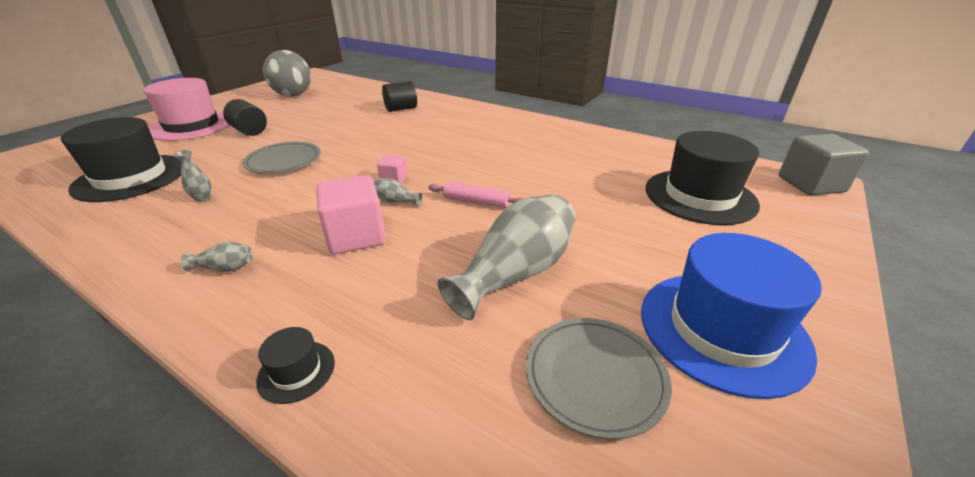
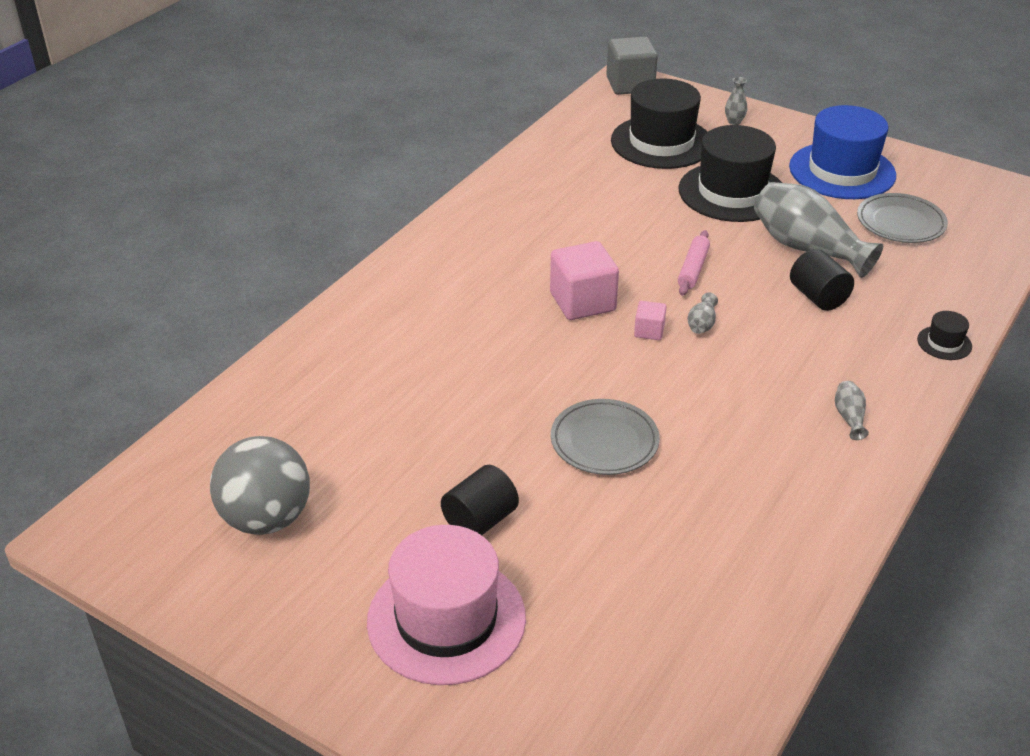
camera: 90 degrees left, 5 degrees up
(131, 177) = (673, 597): black hat -> black hat (732, 192)
(203, 198) = (721, 488): grey vase -> grey vase (734, 122)
(356, 236) = (775, 342): pink cube -> pink cube (582, 302)
(401, 109) = (382, 352): black cylinder -> black cylinder (818, 297)

